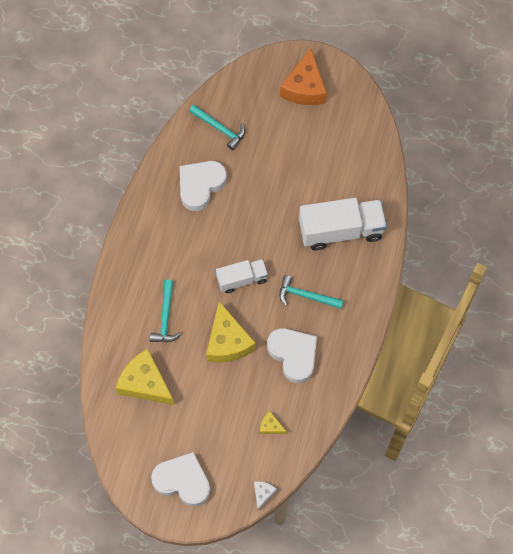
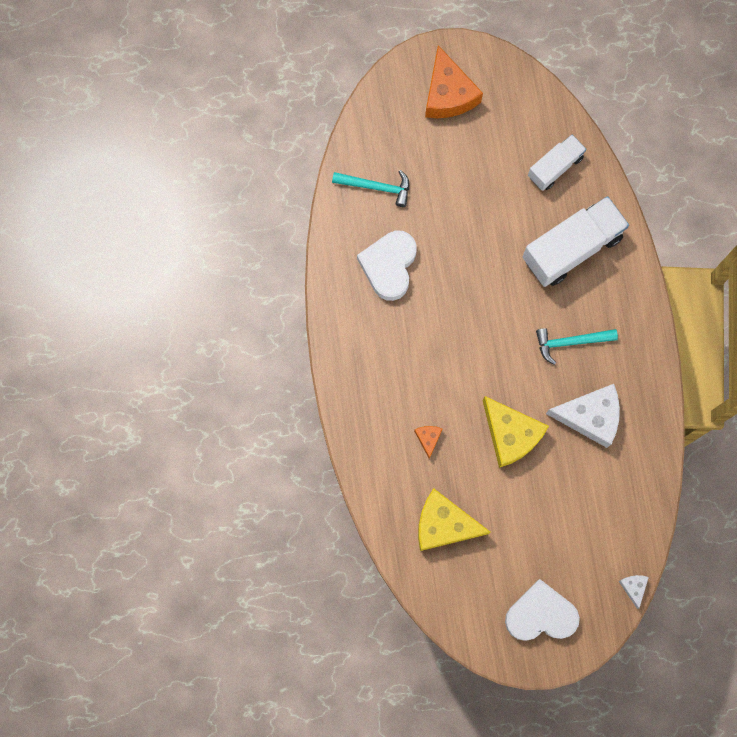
camera: 25 degrees left, 10 degrees up
(165, 317) = (428, 439): turquoise hammer -> orange cheese
(242, 279) = (490, 355): white truck -> white truck (555, 167)
(270, 426) = (605, 509): yellow cheese -> none
(293, 355) = (590, 416): white heart -> white cheese

